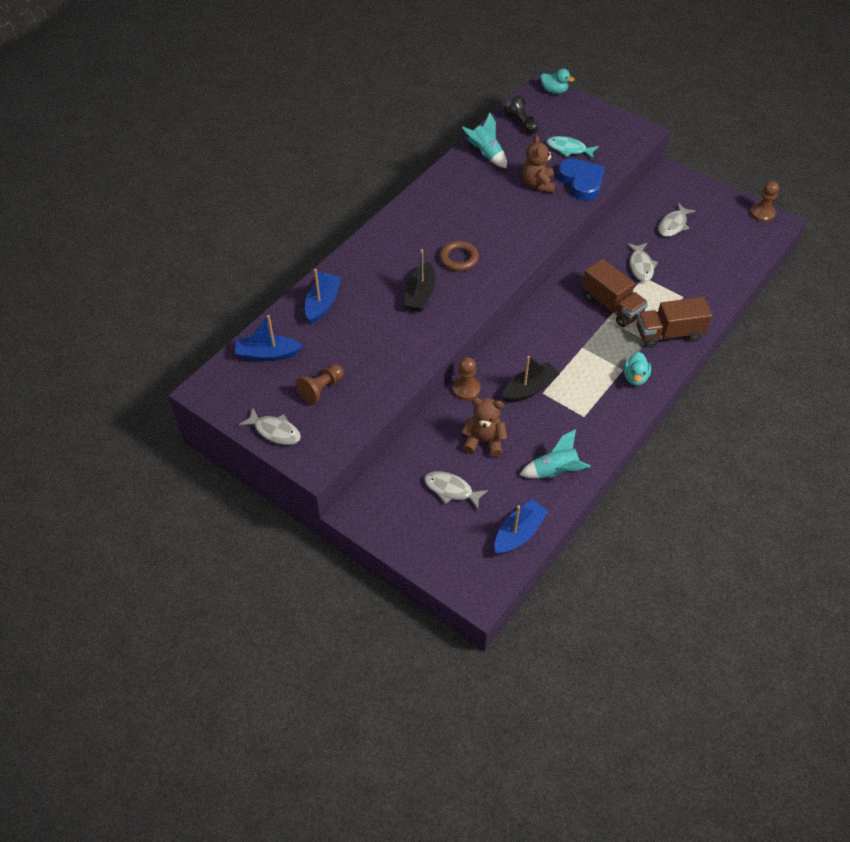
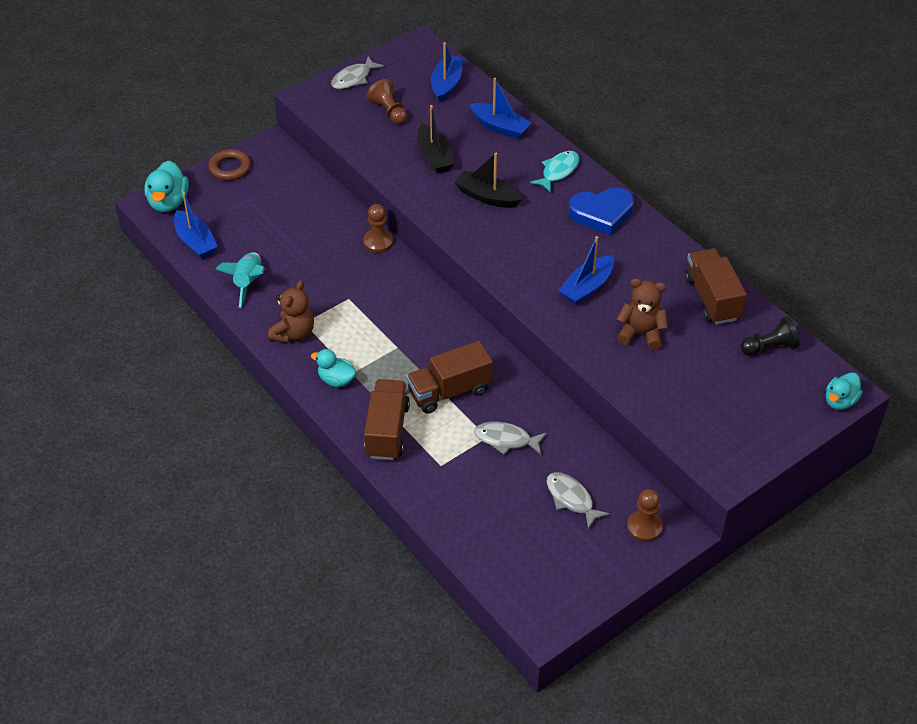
camera: 105 degrees right, 5 degrees down
(451, 490) = (264, 207): grey fish -> none
(459, 259) = (531, 236): brown ring -> brown ring (230, 168)
(472, 578) = (168, 202): none -> turquoise duck
(484, 441) = (308, 241): brown teddy bear -> brown teddy bear (293, 333)
(486, 154) = (712, 298): turquoise rocket -> brown truck
(503, 218) = (587, 287): none -> blue boat
(529, 389) = (358, 289): black boat -> black boat (434, 156)
(568, 149) = (705, 382): turquoise fish -> turquoise fish (558, 171)
(581, 182) = (635, 377): blue heart -> blue heart (602, 214)
(762, 213) = (566, 613): brown pawn -> brown pawn (644, 527)

